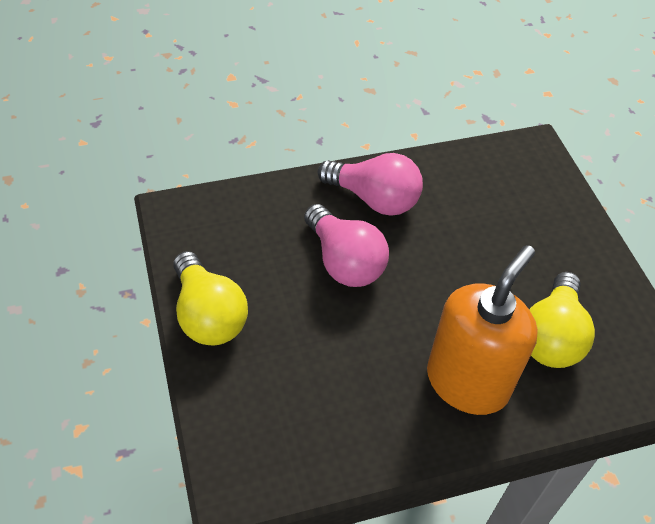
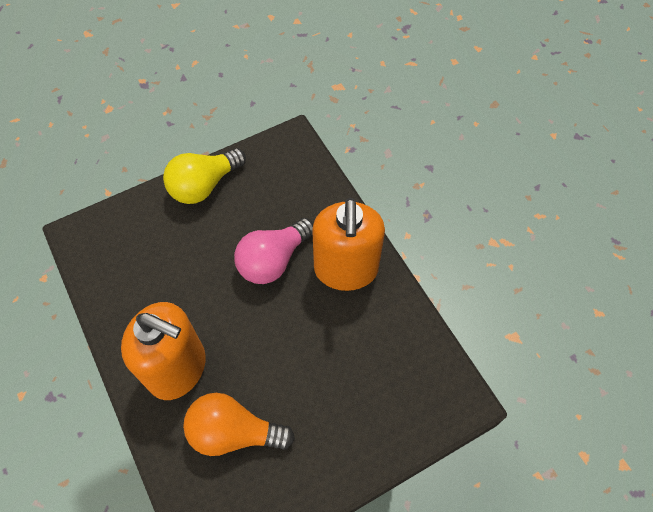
camera: 80 degrees right, 10 degrees up
(374, 199) = (346, 269): pink light bulb -> orange soap dispenser
(551, 336) = (234, 432): yellow light bulb -> orange light bulb

